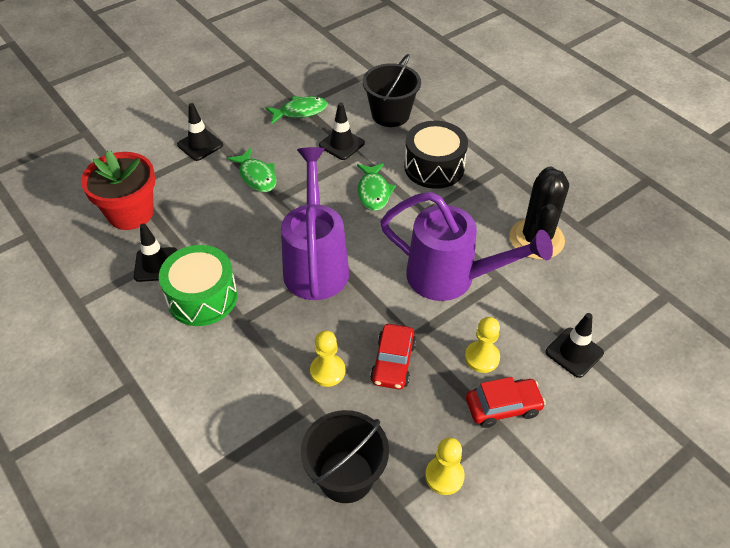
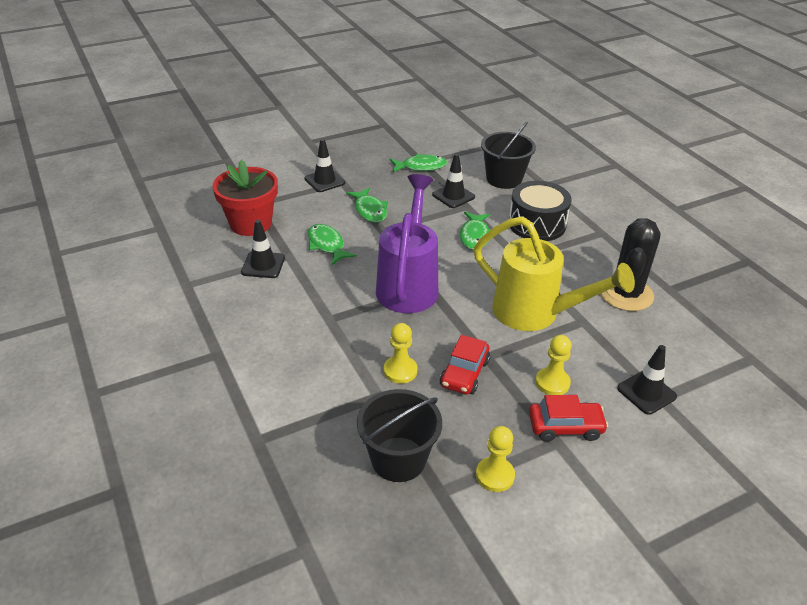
camera: 10 degrees right, 10 degrees down
(202, 297) = (298, 296): green drum -> none
(220, 228) = (327, 245): none -> green fish
(452, 278) = (536, 314): purple watering can -> yellow watering can

